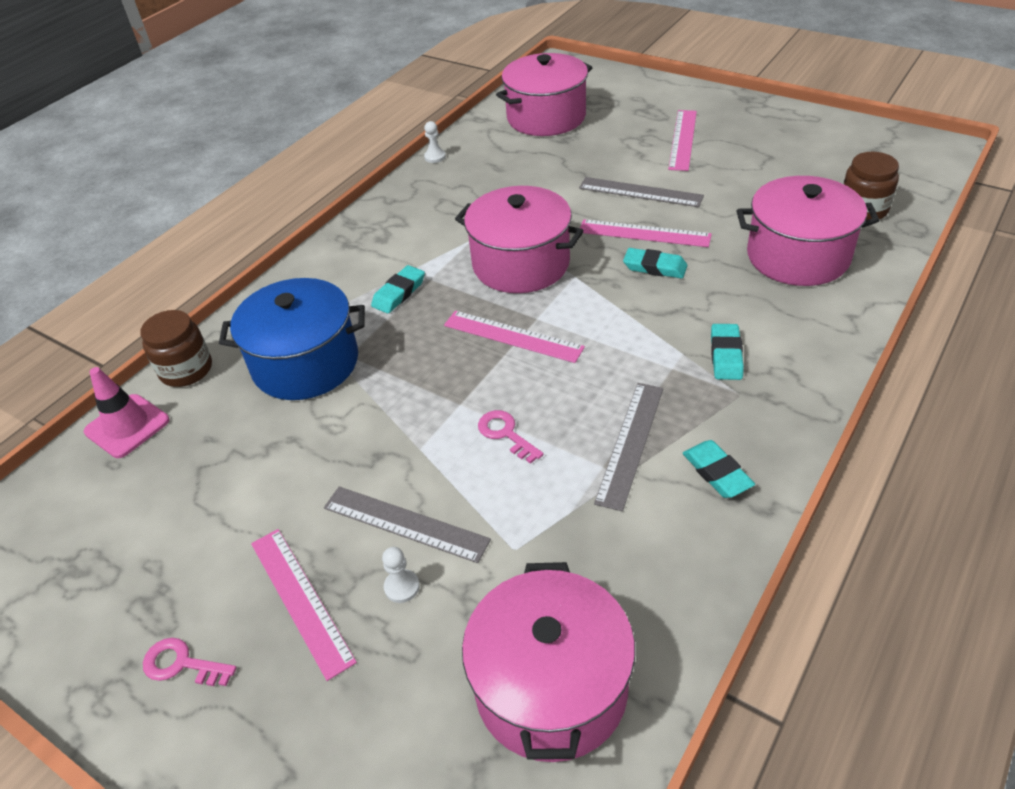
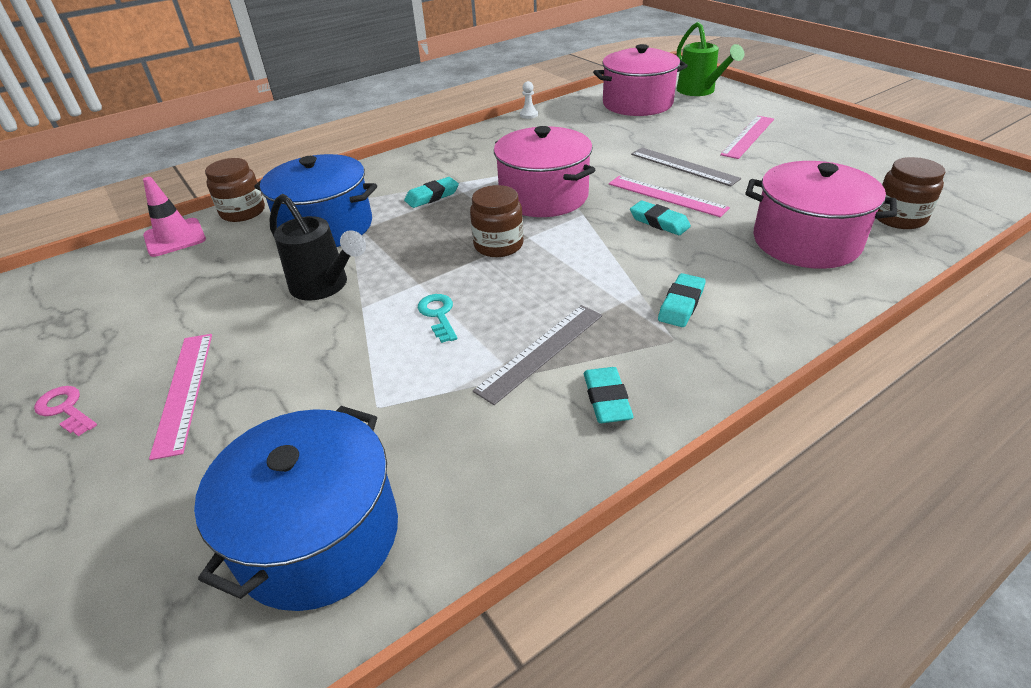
camera: 20 degrees right, 5 degrees down
(360, 436) = (324, 286): none -> black watering can
(402, 587) = (265, 407): white pawn -> none
(405, 523) = (306, 359): grey ruler -> none
(506, 434) = (438, 315): pink key -> turquoise key
(512, 336) = (498, 245): pink ruler -> brown jar
(551, 687) = (319, 536): pink pot -> blue pot
(602, 87) = (699, 91): none -> green watering can

